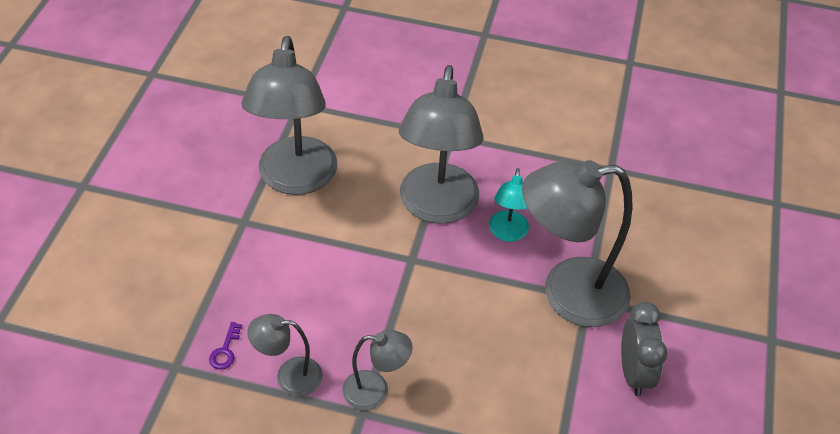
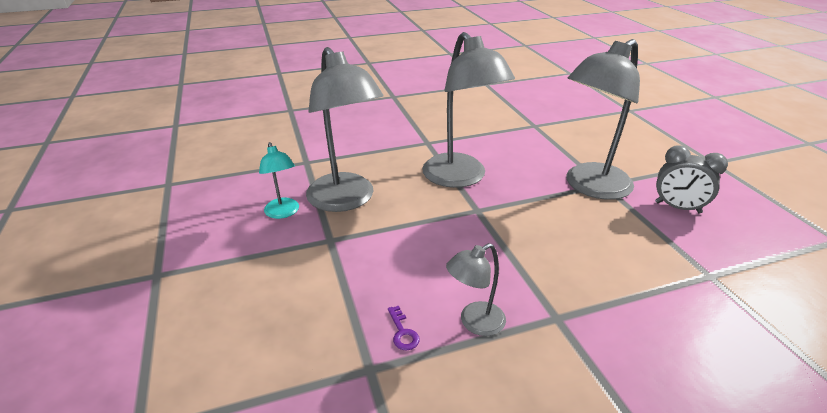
camera: 30 degrees left, 15 degrees down
(375, 391) = (548, 298): grey lamp -> none
(507, 233) = (518, 173): turquoise lamp -> turquoise lamp (283, 213)
(634, 372) = (677, 208): grey clock -> grey clock turned 150 degrees clockwise

